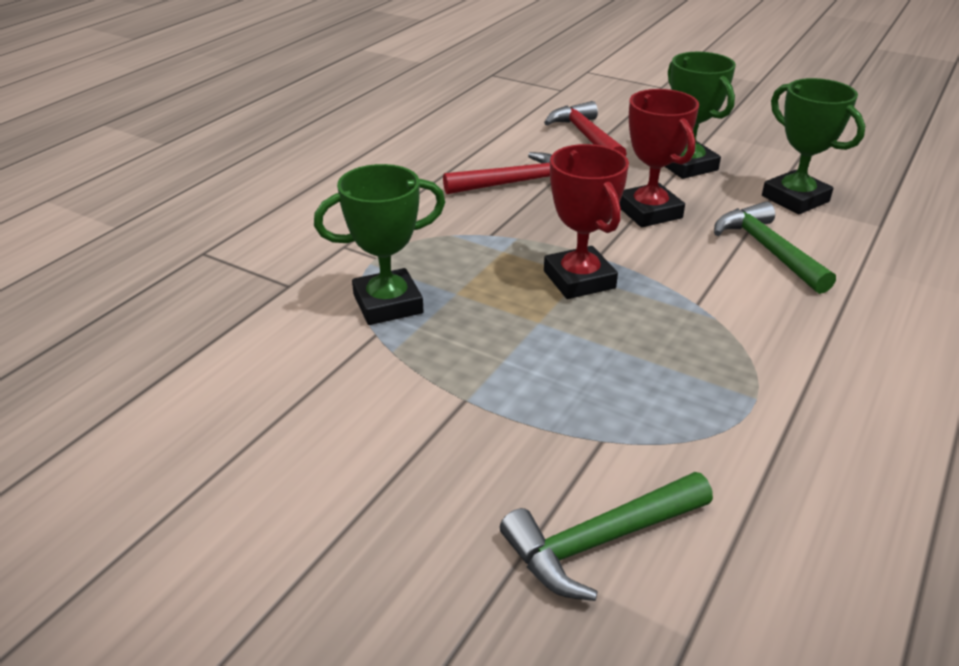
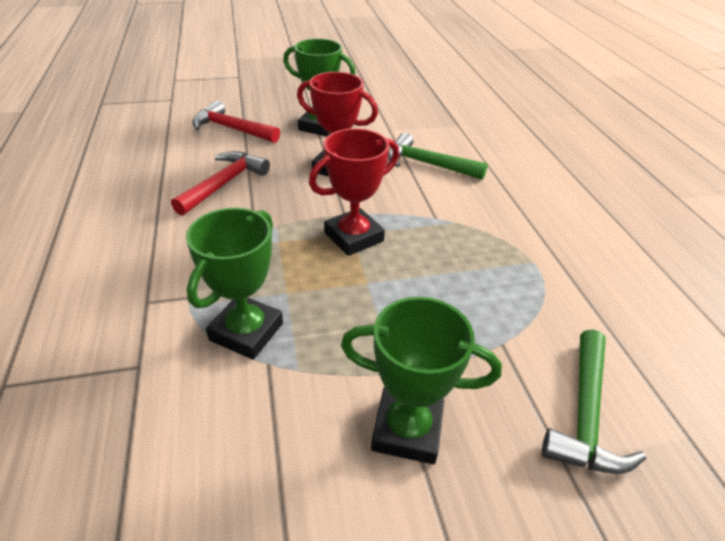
camera: 45 degrees left, 5 degrees up
(579, 279) = (353, 237): red trophy -> red trophy turned 60 degrees counterclockwise
(795, 199) = (402, 125): green trophy -> green trophy (407, 430)

